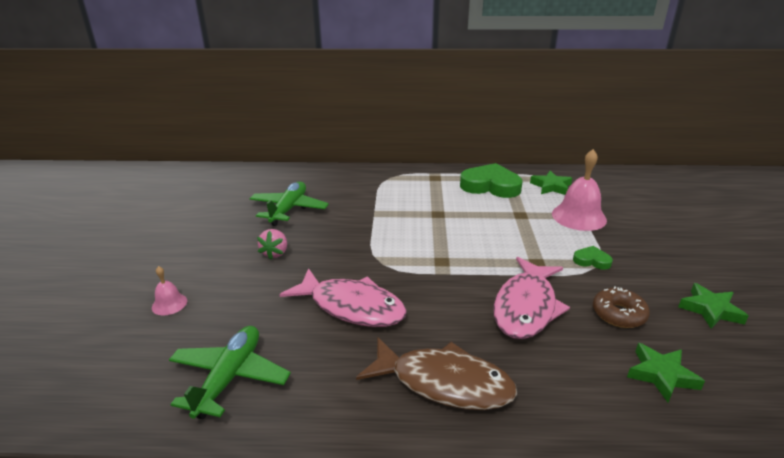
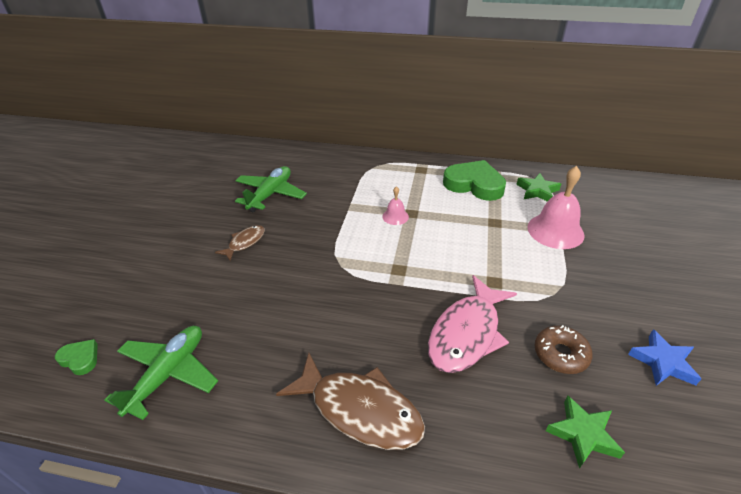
camera: 10 degrees right, 10 degrees up
(169, 304) = (138, 288): pink bell -> pink bell (395, 216)
(275, 253) = (245, 243): pink strawberry -> brown fish
(351, 307) = (298, 311): pink fish -> none
(591, 260) = (552, 286): green heart -> green heart (80, 359)
(710, 310) = (663, 362): green star -> blue star

